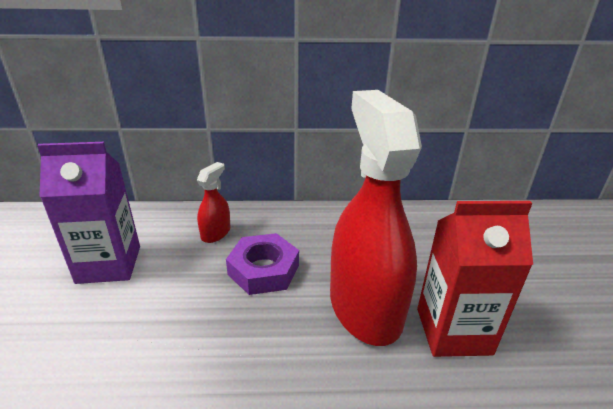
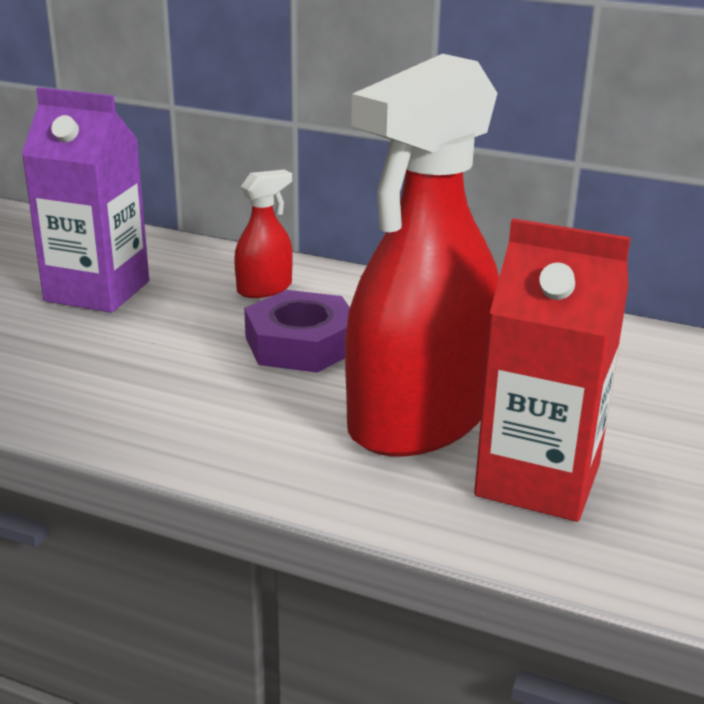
camera: 25 degrees right, 5 degrees down
(365, 306) = (420, 419): red spray bottle -> red spray bottle turned 150 degrees counterclockwise

